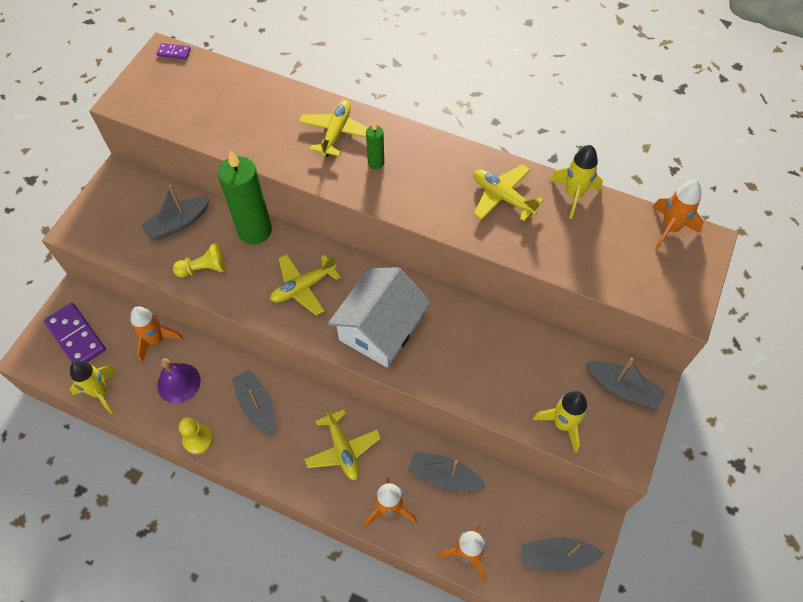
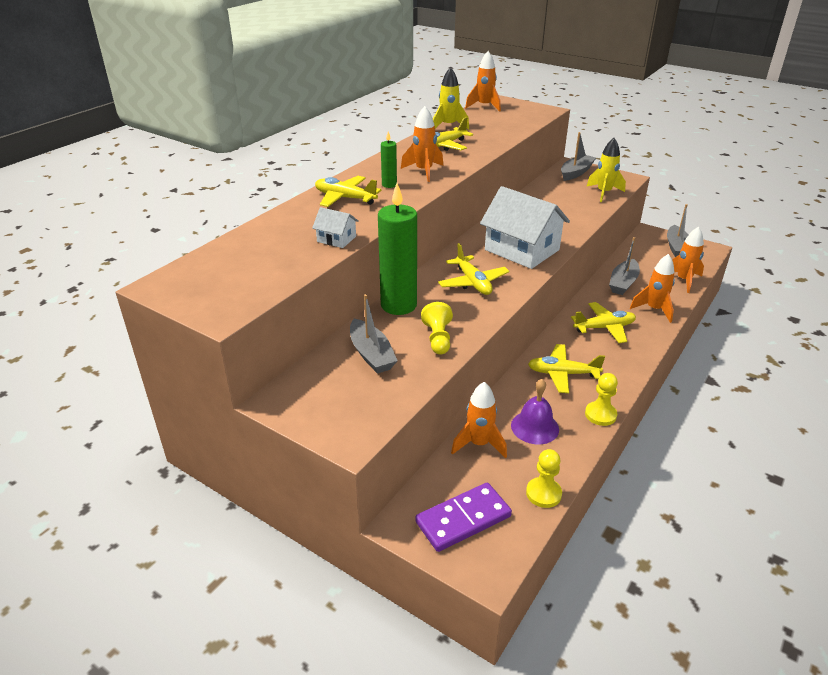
camera: 80 degrees left, 25 degrees down
(100, 392) = (543, 493): yellow rocket -> yellow pawn
(174, 52) = (165, 278): purple domino -> none
(248, 144) = (336, 239): none -> white house
(257, 406) = (562, 374): grey boat -> yellow plane
(418, 189) = (424, 171): none -> orange rocket

